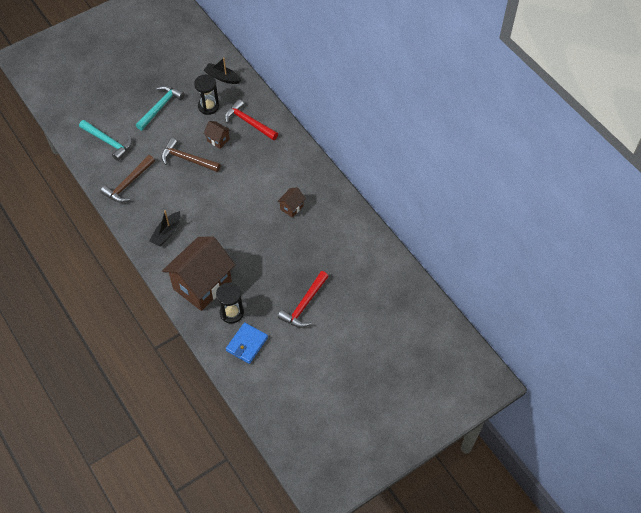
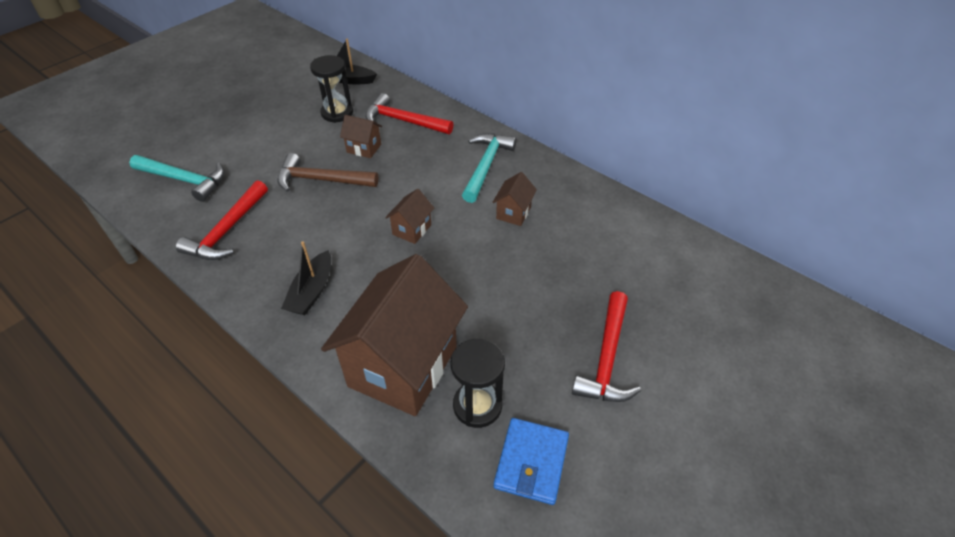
camera: 15 degrees left, 10 degrees down
(128, 183) = (228, 230): brown hammer -> red hammer
(160, 107) = (262, 125): turquoise hammer -> turquoise hammer (485, 166)
(230, 206) = (412, 229): none -> brown house

